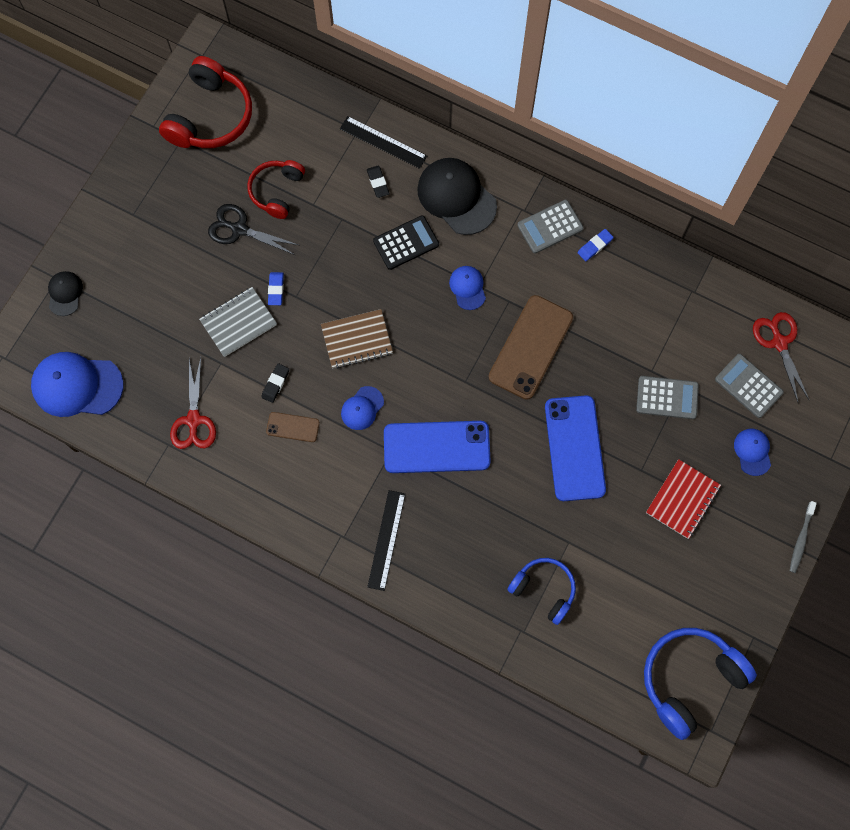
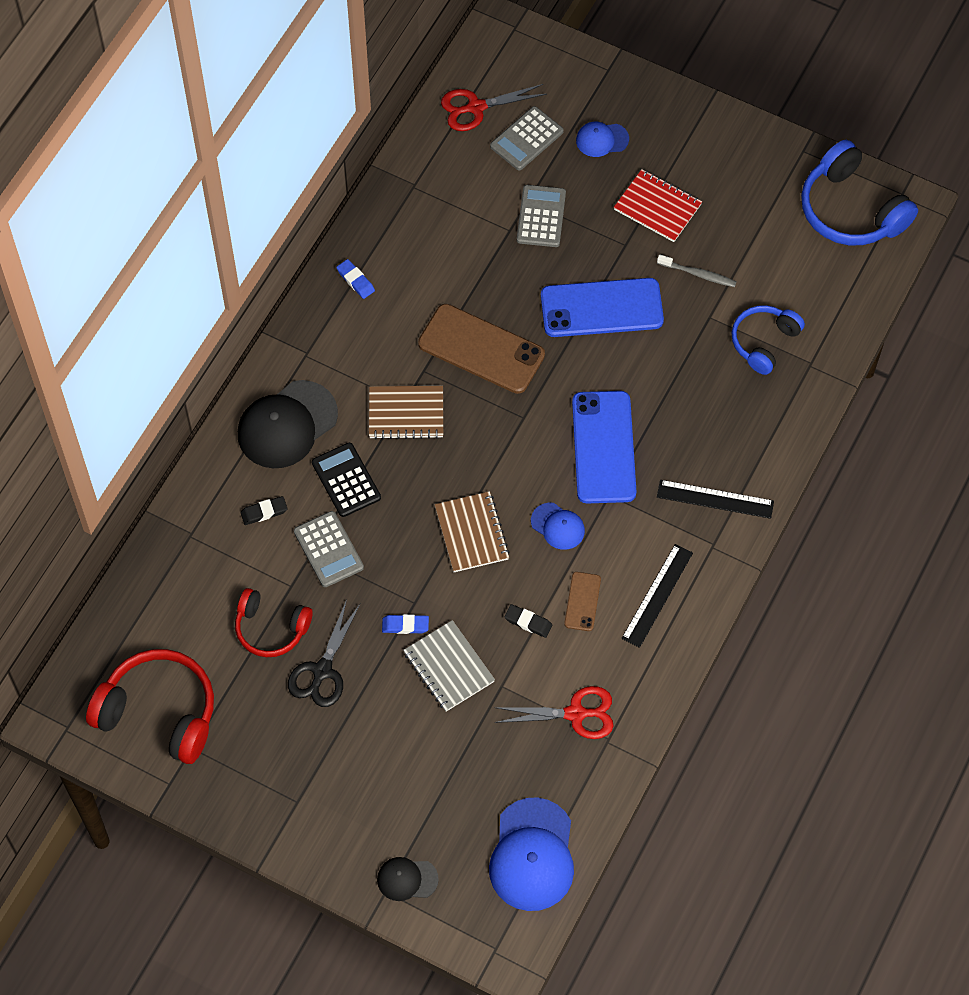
camera: 90 degrees left, 10 degrees down
(383, 142) = (208, 506): black ruler -> black ruler (657, 595)
(467, 288) = (406, 414): blue cap -> brown notebook
(550, 227) = (329, 326): grey calculator -> grey calculator (328, 549)
(801, 539) = (697, 102): grey toothbrush -> grey toothbrush (698, 274)

